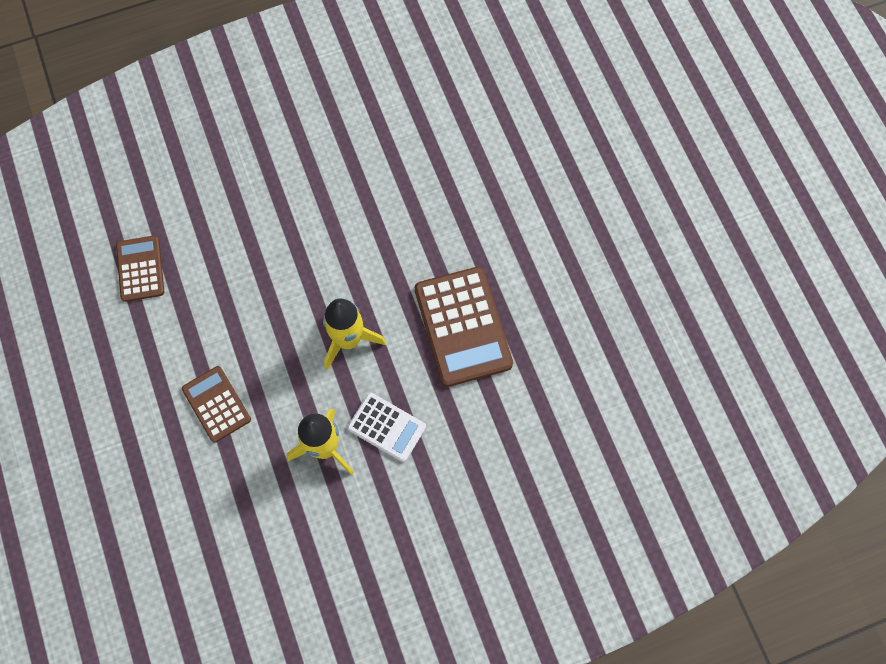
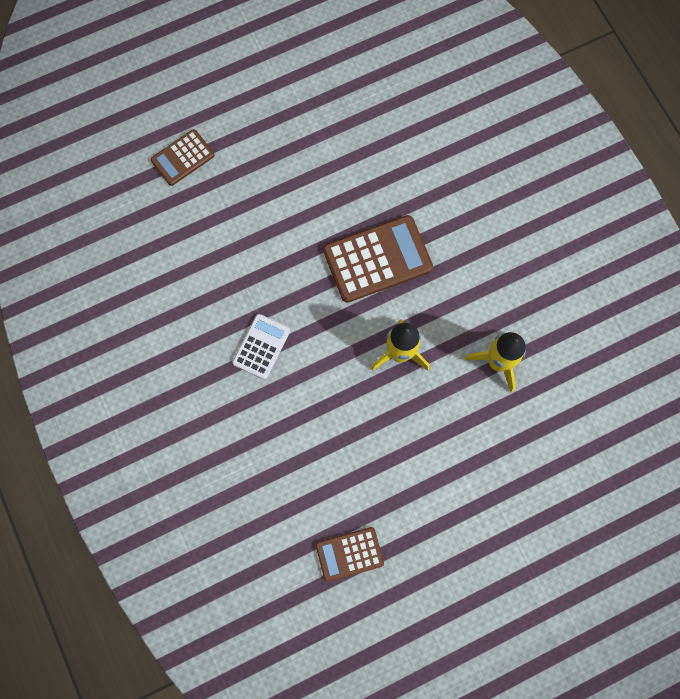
camera: 95 degrees left, 5 degrees up
(216, 404) = (471, 460): brown calculator -> brown calculator (183, 158)
(387, 427) = (473, 313): white calculator -> white calculator (261, 346)

